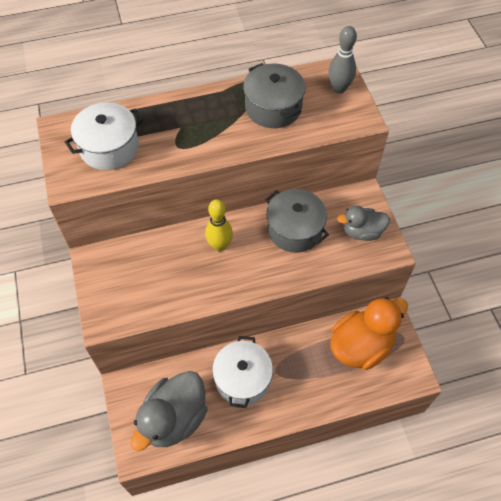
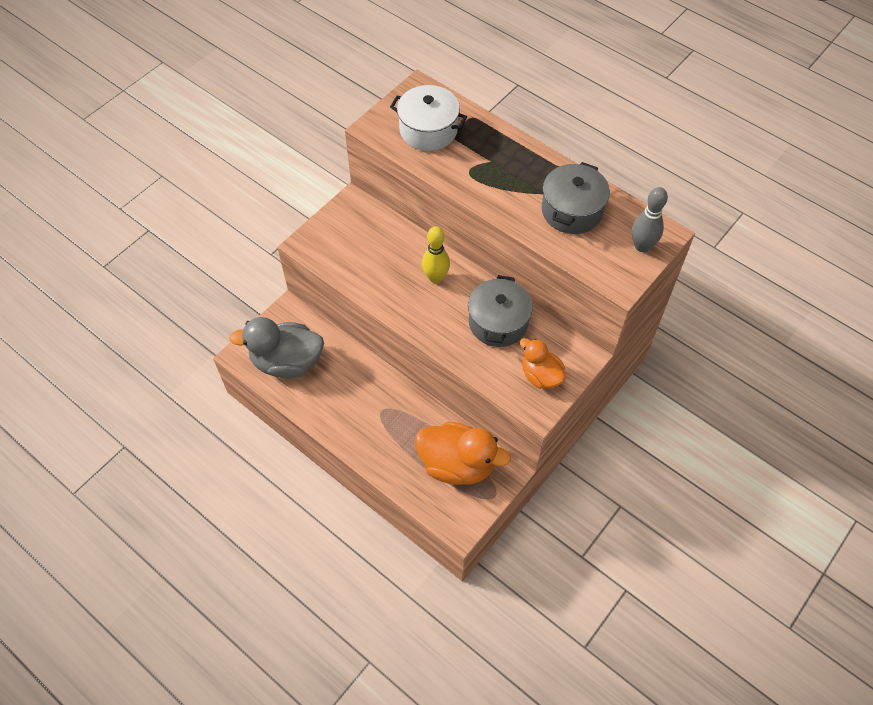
camera: 55 degrees right, 0 degrees up
(242, 379) = (356, 389): white pot -> none
(362, 232) = (540, 376): grey duck -> orange duck

